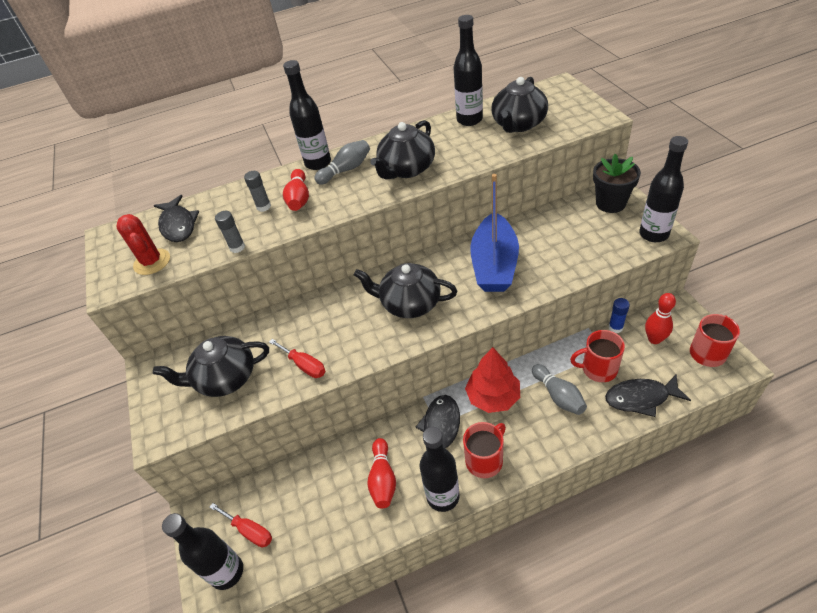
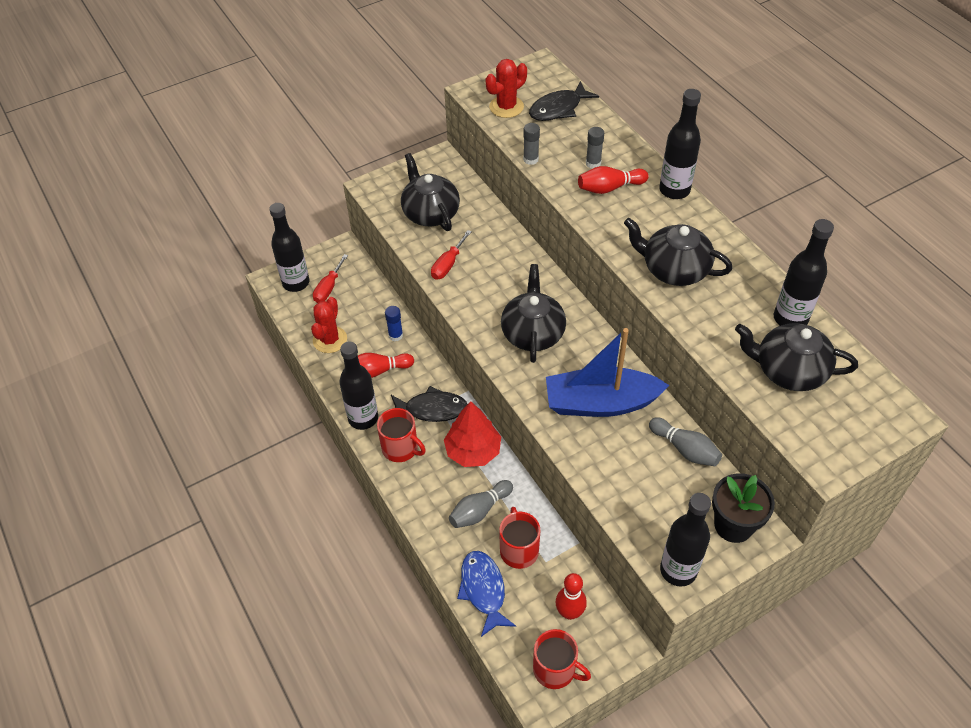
camera: 75 degrees right, 5 degrees up
(327, 531) = (330, 340): none -> red cactus
(346, 170) = (665, 216): grey bowling pin -> grey bowling pin (685, 449)
(615, 327) = (582, 571): blue glue stick -> blue glue stick (395, 335)
(641, 398) = (483, 590): black fish -> blue fish

